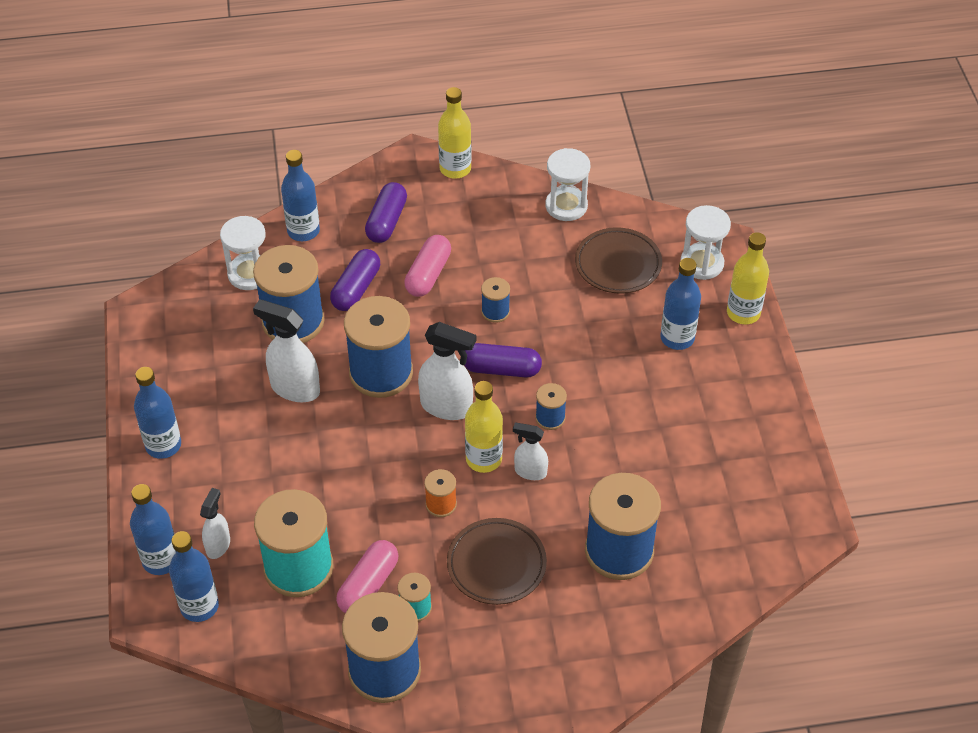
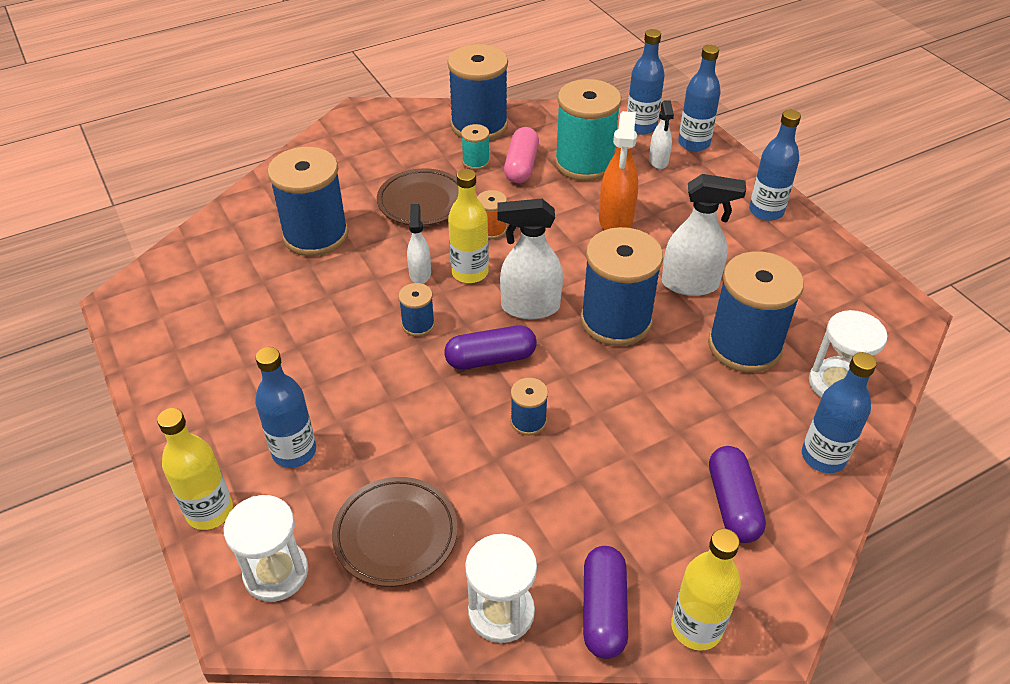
camera: 160 degrees right, 5 degrees down
(314, 479) = (616, 220): none -> orange spray bottle
(356, 289) = (705, 401): purple capsule -> purple capsule (603, 610)
(428, 274) = (633, 445): pink capsule -> none
(530, 472) = (420, 273): white spray bottle -> white spray bottle turned 90 degrees counterclockwise

